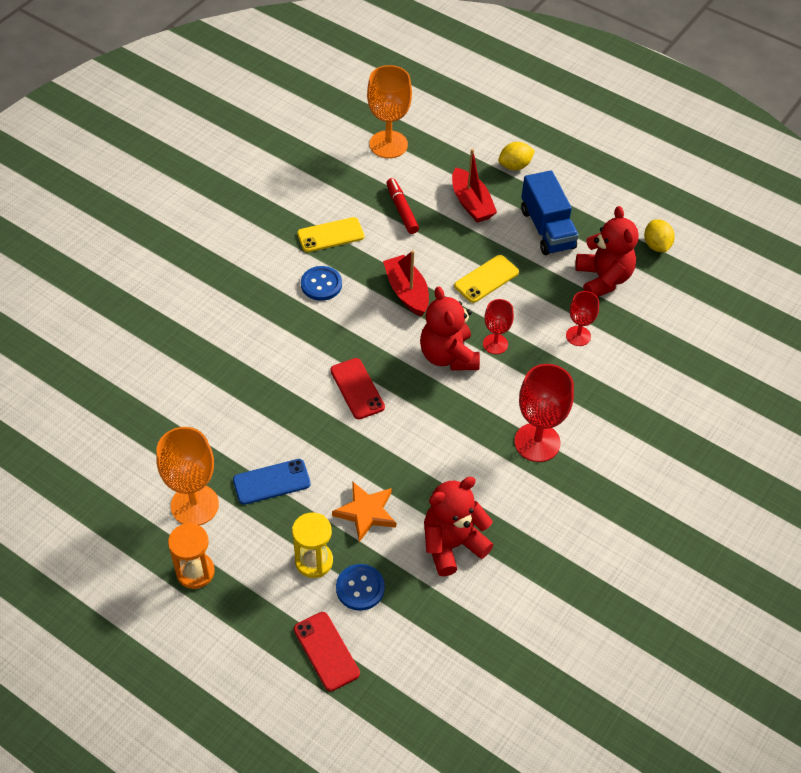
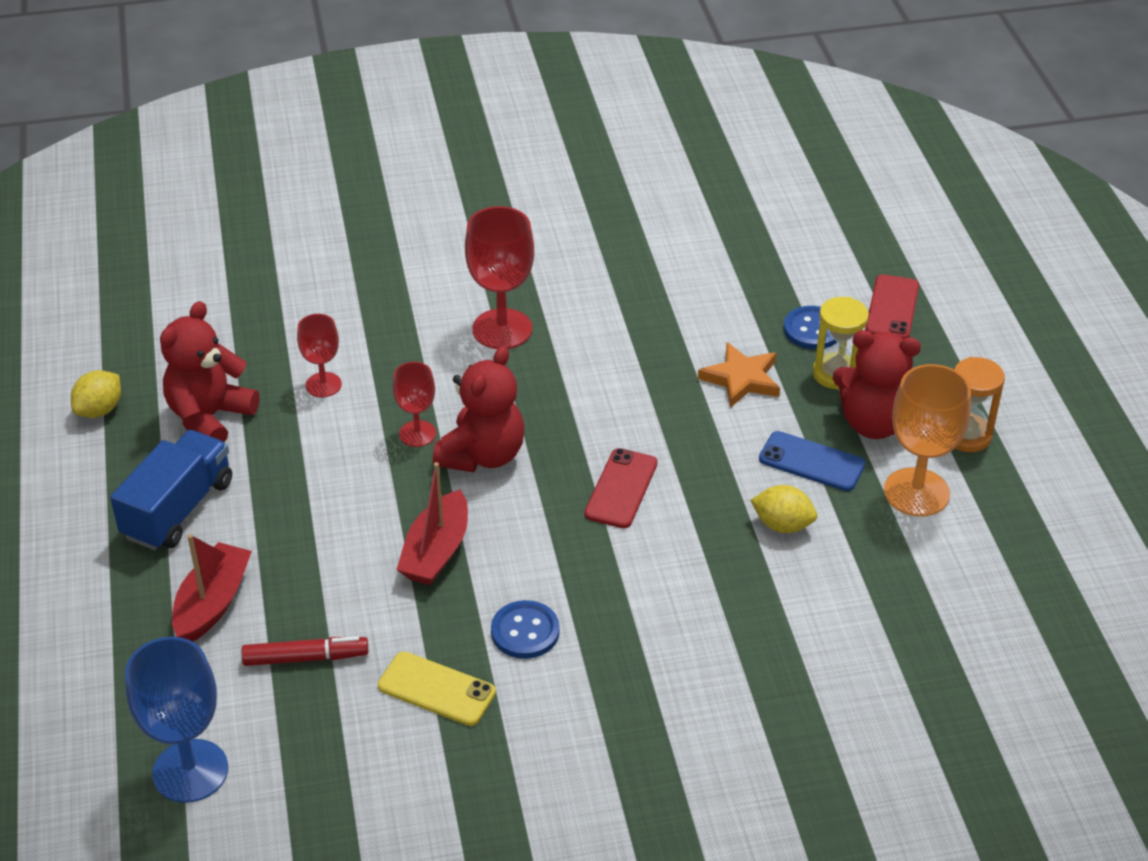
camera: 135 degrees left, 10 degrees down
(388, 144) = (190, 771): orange goblet -> blue goblet
(401, 210) = (305, 658): red marker -> red marker turned 120 degrees counterclockwise
(452, 545) = (688, 308): red teddy bear -> red teddy bear (874, 423)
(486, 279) = (329, 503): yellow phone -> none
(515, 166) = (88, 613): yellow lemon -> yellow lemon (782, 525)

